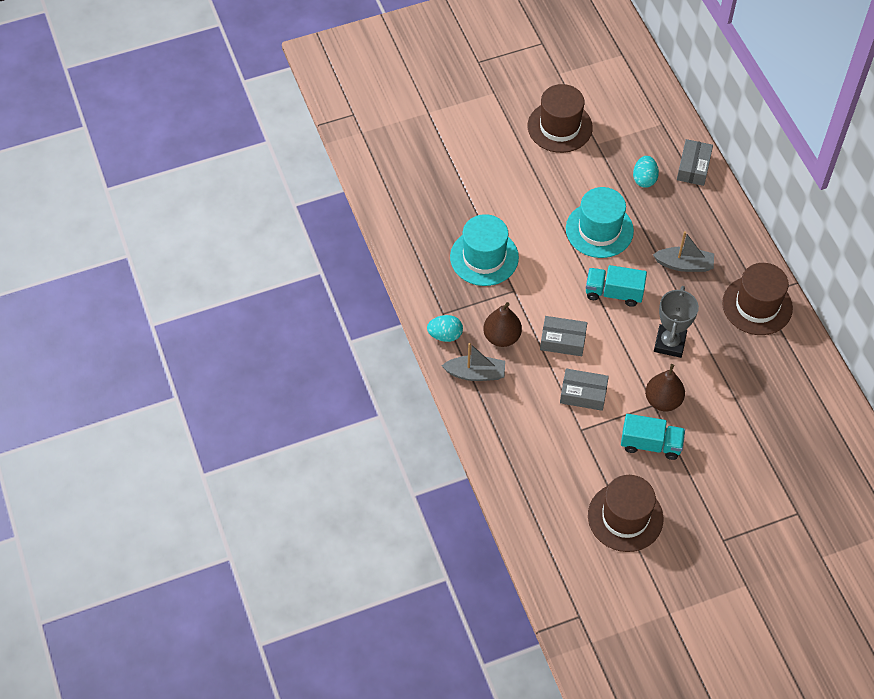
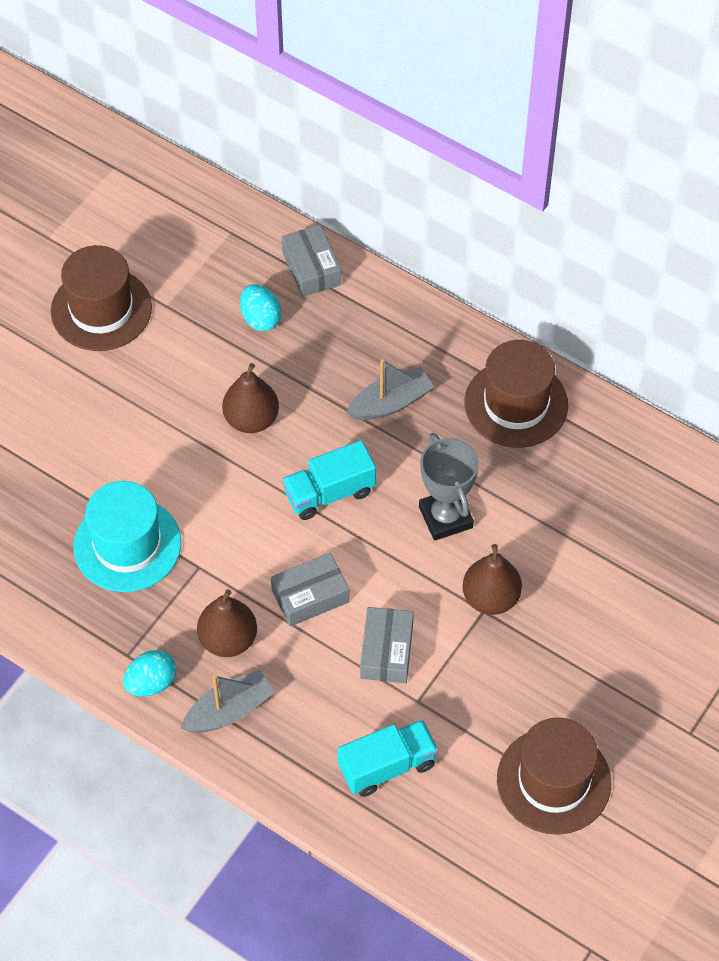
camera: 35 degrees left, 0 degrees up
(583, 394) = (386, 651): grey box -> grey box turned 60 degrees counterclockwise
(599, 230) = (251, 419): turquoise hat -> brown pear
(650, 444) = (516, 665): turquoise truck -> turquoise truck (387, 766)

